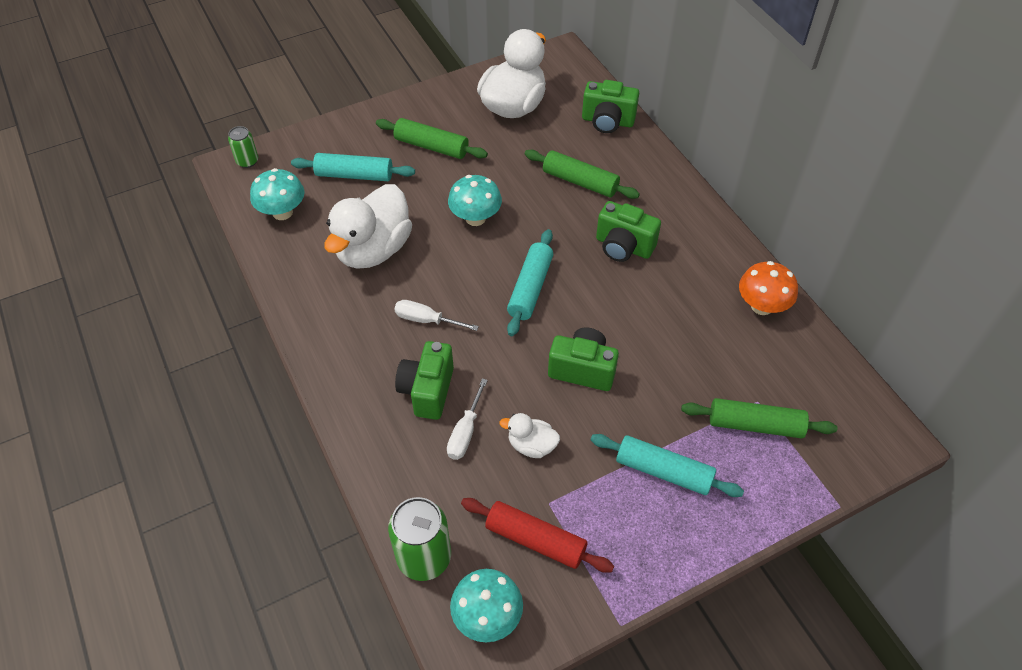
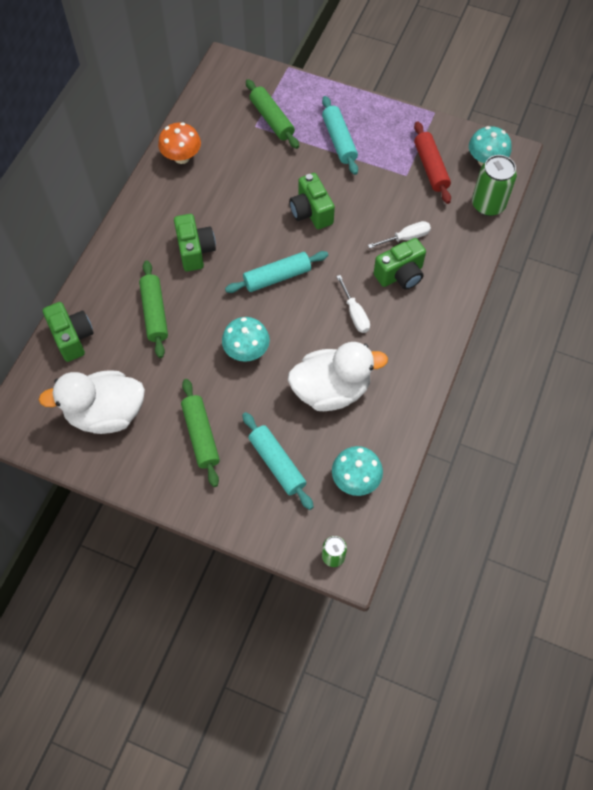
camera: 130 degrees left, 10 degrees up
(531, 445) = (382, 203): white duck -> none

